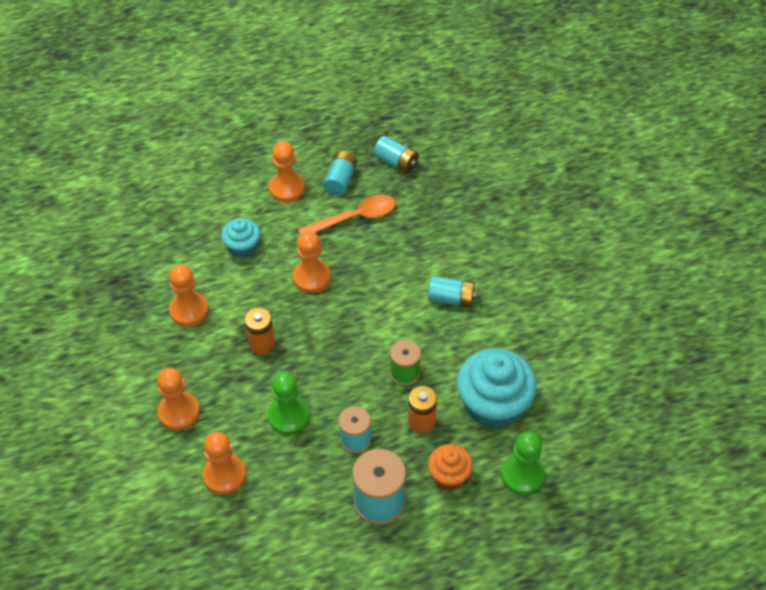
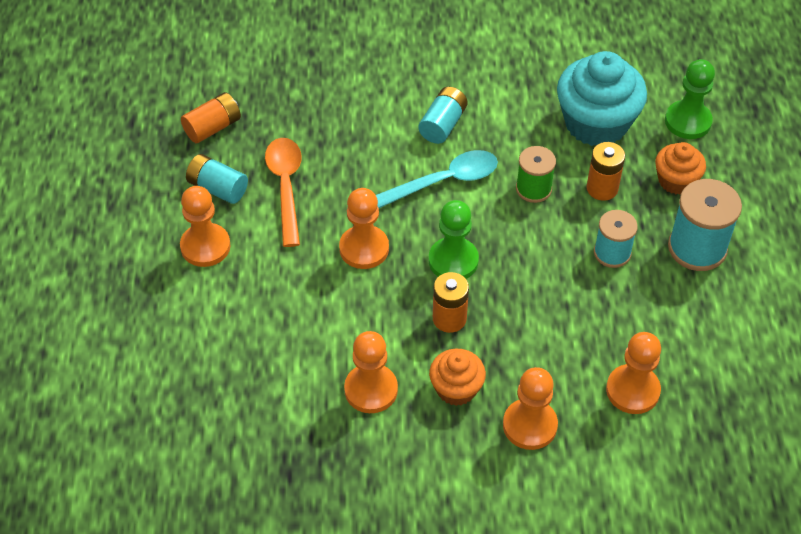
camera: 75 degrees left, 0 degrees up
(201, 360) = (456, 388): none -> orange cupcake
(242, 247) = (286, 312): turquoise cupcake -> none
(288, 416) = (565, 310): green pawn -> green pawn (453, 261)
(392, 312) = (444, 181): none -> turquoise spoon
(396, 162) = (213, 127): turquoise battery -> orange battery

